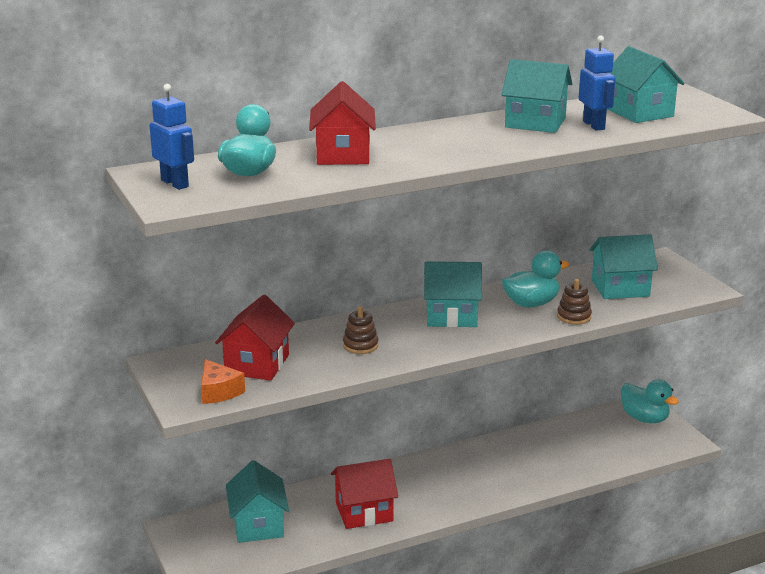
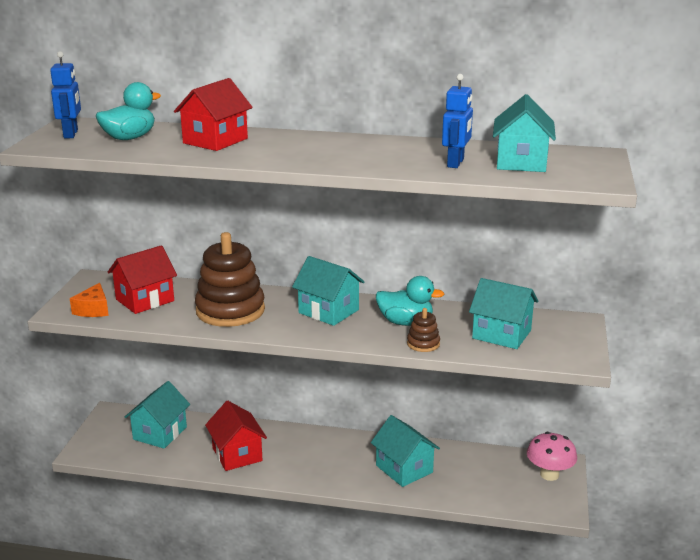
camera: 35 degrees right, 0 degrees up
(360, 345) = (230, 310): brown stacking toy -> brown stacking toy, size x2.23
(364, 512) = (237, 454): red house -> red house turned 45 degrees clockwise
(535, 123) = (411, 150): turquoise house -> turquoise house (404, 469)
(644, 418) = (549, 474): turquoise duck -> pink mushroom

